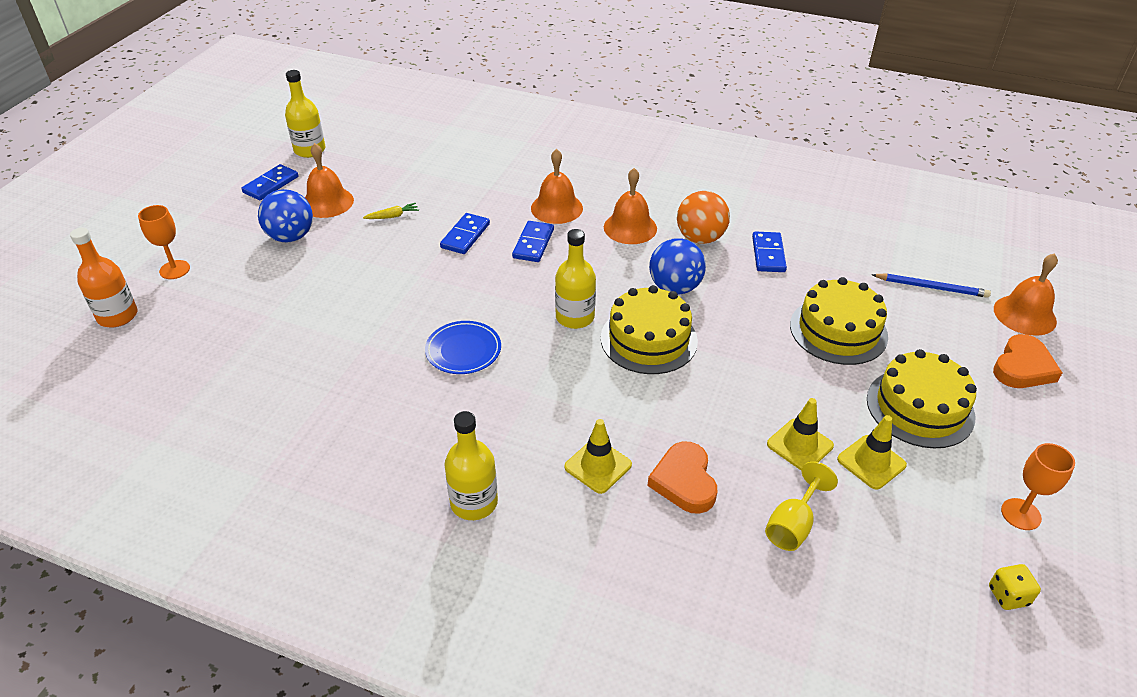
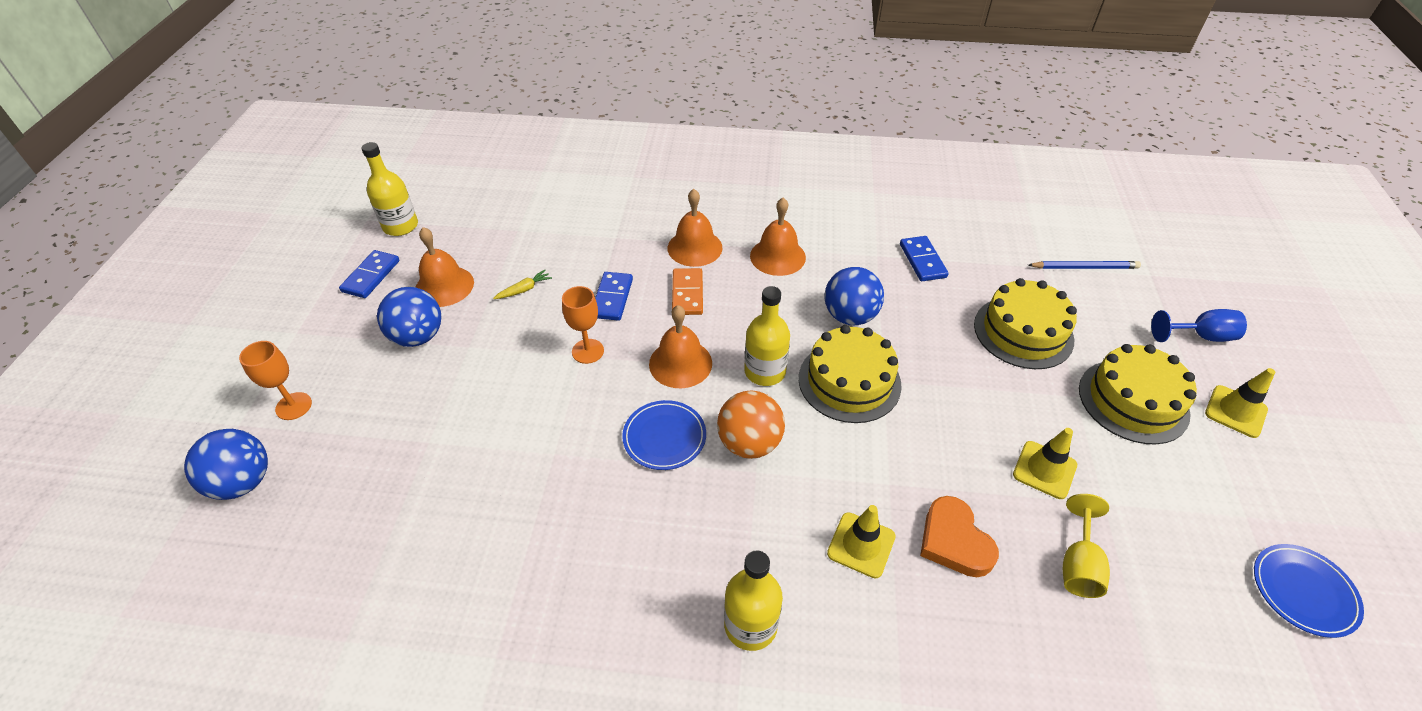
camera: 15 degrees left, 5 degrees up
(117, 316) = (243, 482): orange bottle -> blue ball
(533, 244) = (687, 294): blue domino -> orange domino
(700, 238) = (851, 255): orange ball -> orange ball (749, 443)
(871, 462) = (1117, 473): yellow traffic cone -> yellow traffic cone (1235, 411)
(1008, 596) = (1303, 591): yellow dice -> blue plate
(1021, 514) = (1272, 497): orange goblet -> orange goblet (588, 351)
(1023, 367) = (1200, 336): orange heart -> blue goblet
(1024, 315) = (1176, 280): orange bell -> orange bell (680, 363)

